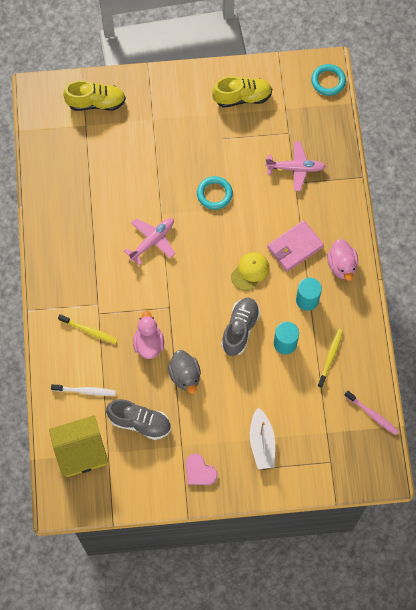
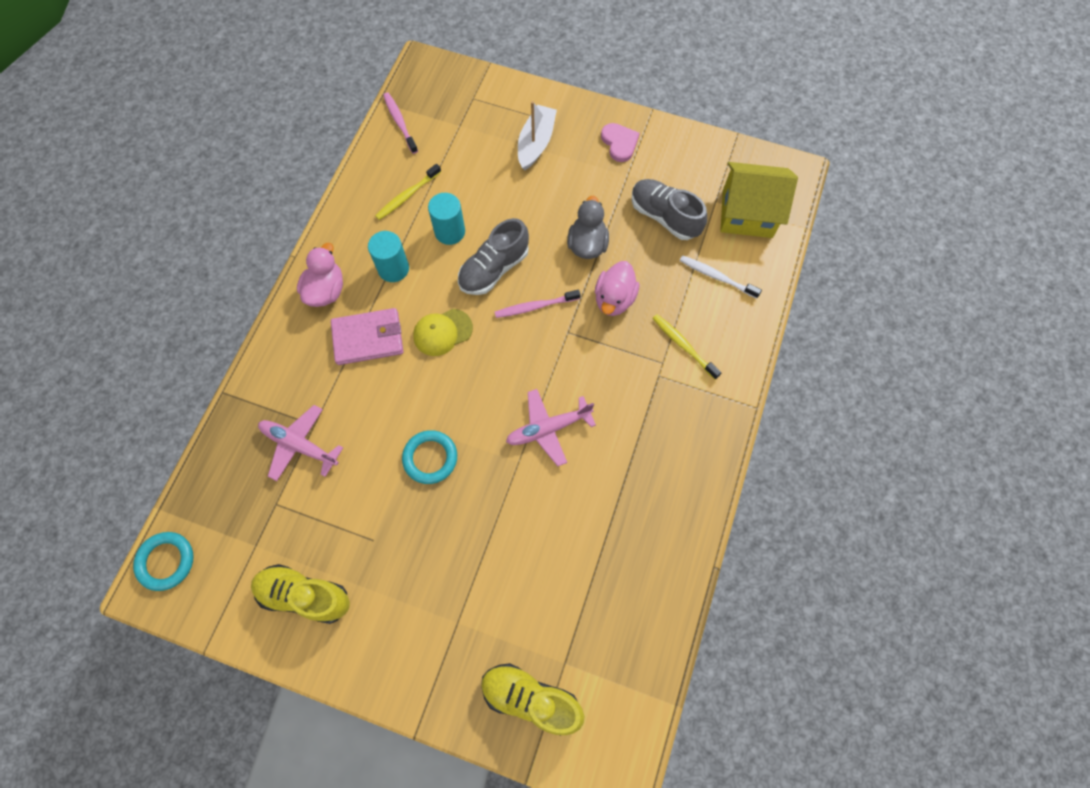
camera: 155 degrees left, 0 degrees up
(199, 315) = (535, 306): none -> pink toothbrush

